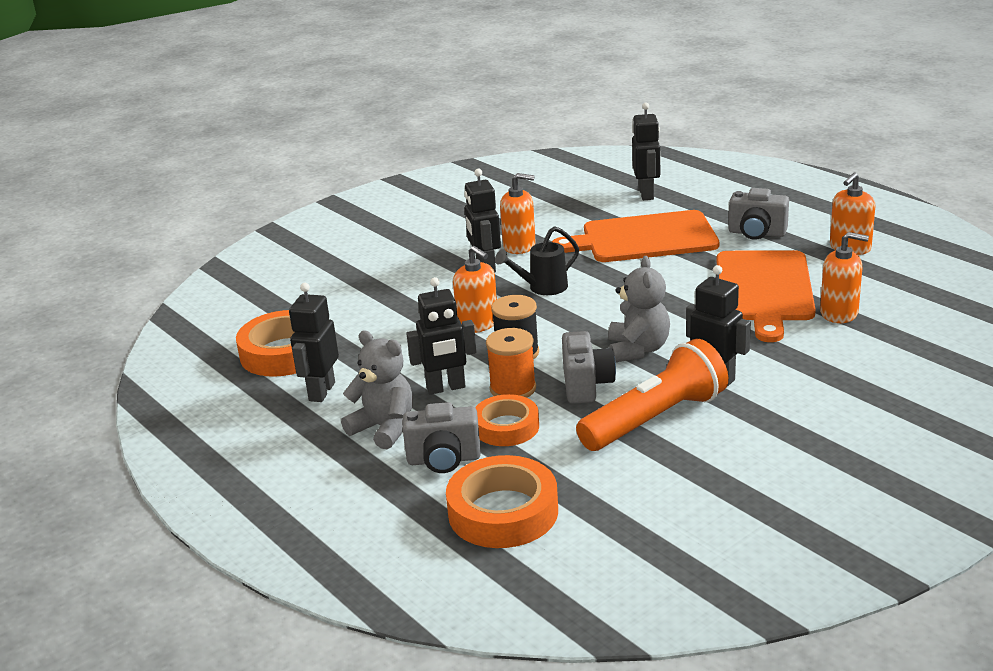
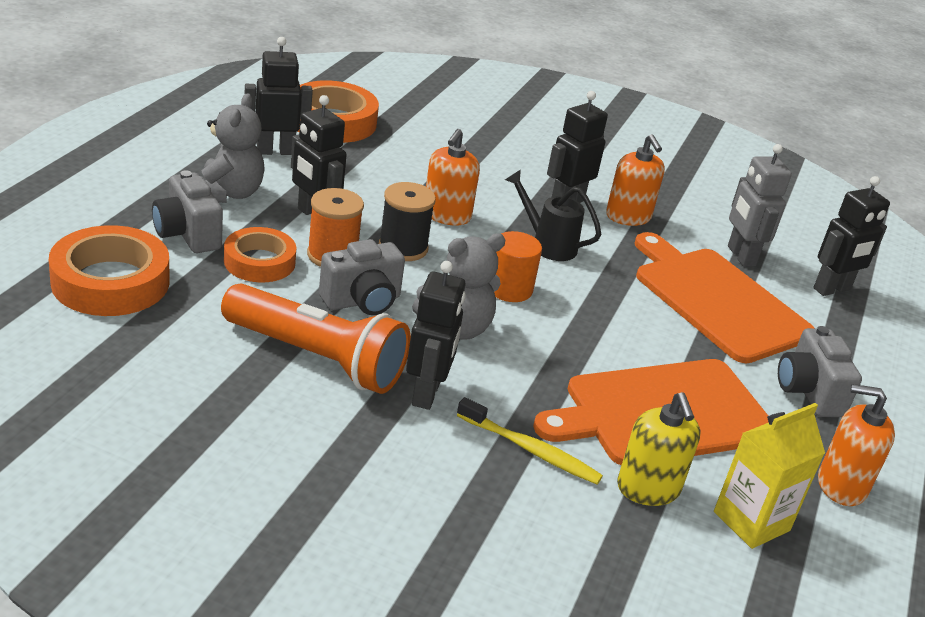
camera: 55 degrees right, 5 degrees up
(592, 216) = (740, 256): none -> grey robot
(595, 317) = (509, 289): none -> orange cylinder
(789, 348) = (530, 450): none -> yellow toothbrush
(839, 313) = (648, 488): orange soap dispenser -> yellow soap dispenser
(876, 285) = (751, 521): none -> yellow carton

